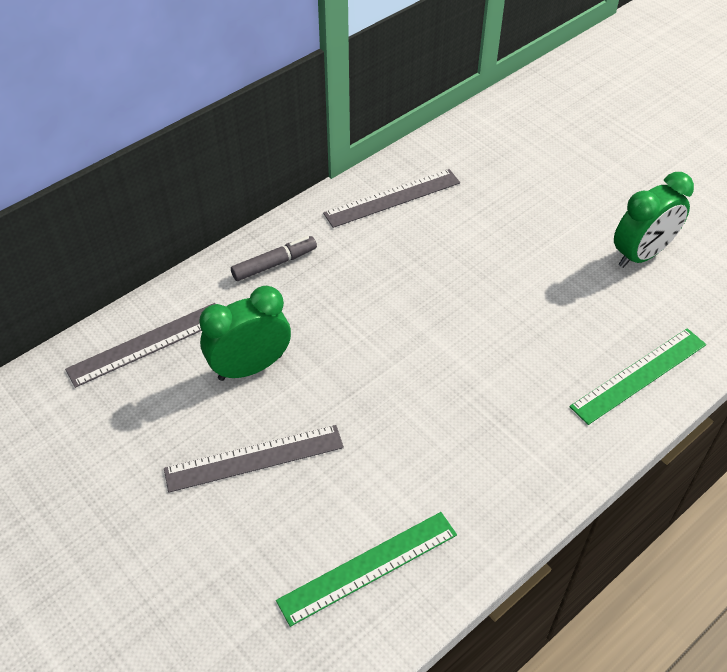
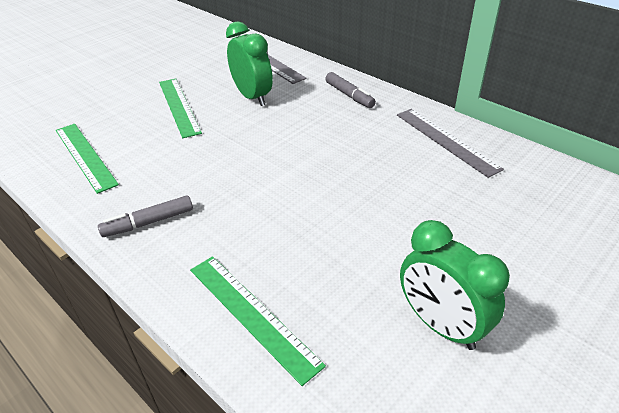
camera: 85 degrees right, 10 degrees down
(254, 458) = (179, 106): grey ruler -> green ruler
(514, 470) = (148, 222): none -> grey marker

